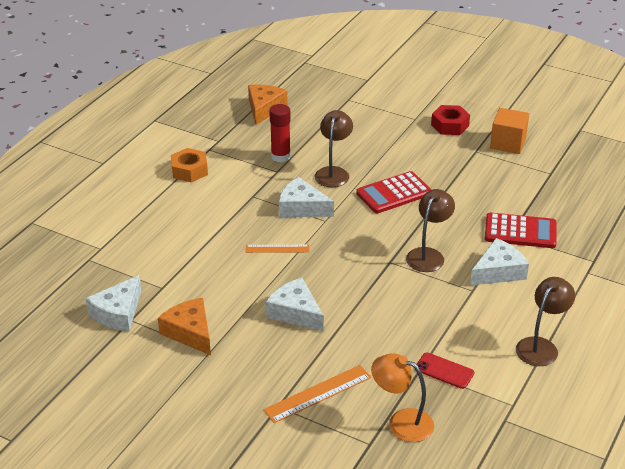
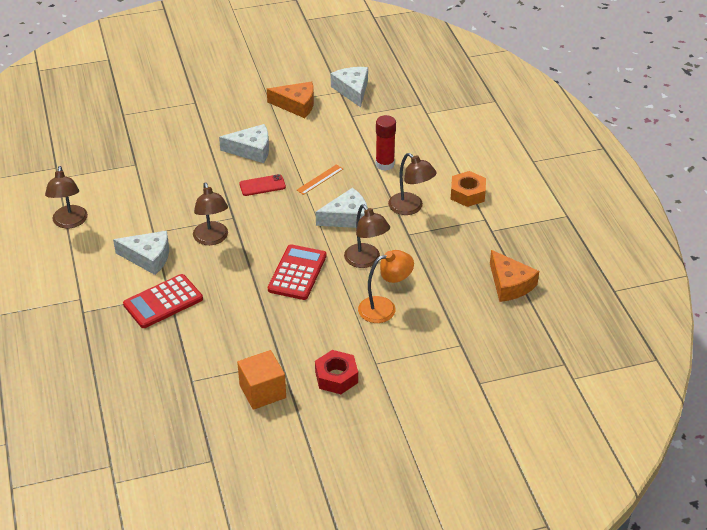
camera: 135 degrees right, 5 degrees up
(245, 186) = (410, 208): none -> brown lamp
(280, 156) = (425, 248): red glue stick -> red glue stick (385, 164)
(318, 393) = (180, 119): orange ruler -> none
(401, 422) = (116, 133): orange lamp -> orange lamp (384, 308)
(444, 371) = (119, 172): red phone -> red phone (262, 185)
(498, 271) = (148, 257): white cheese -> white cheese turned 90 degrees counterclockwise

